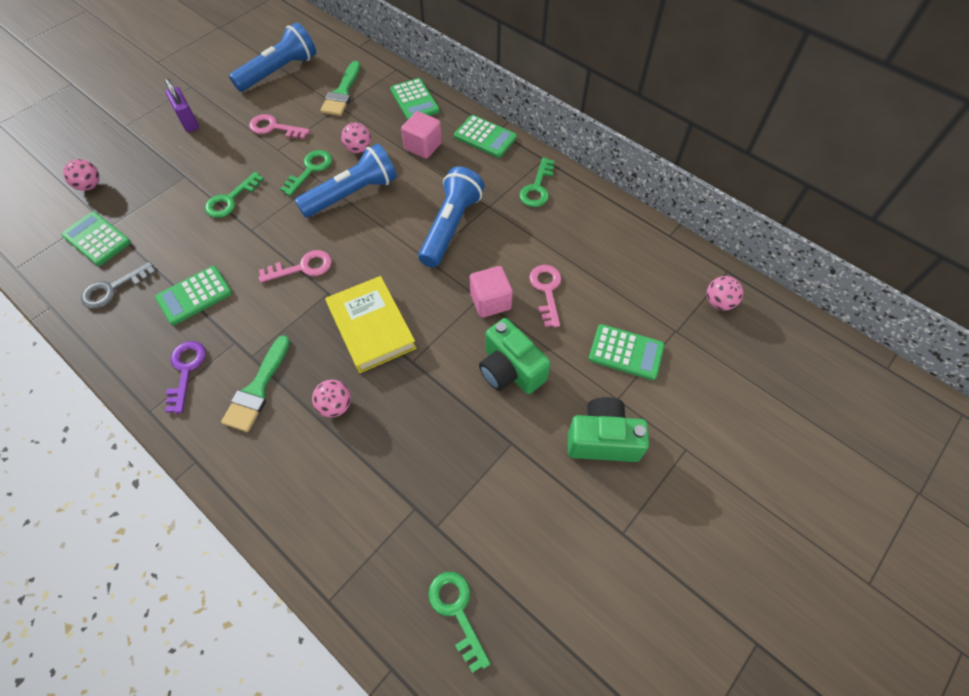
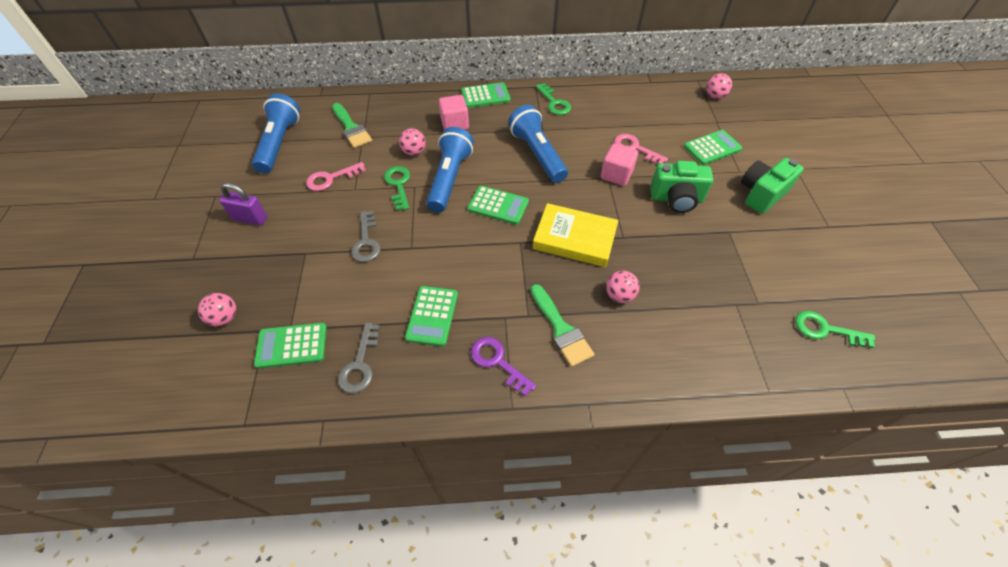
camera: 45 degrees left, 5 degrees down
(231, 199) = (366, 241): green key -> grey key
(302, 267) = (482, 241): pink key -> none
(414, 101) = (410, 103): green calculator -> green calculator (498, 206)

